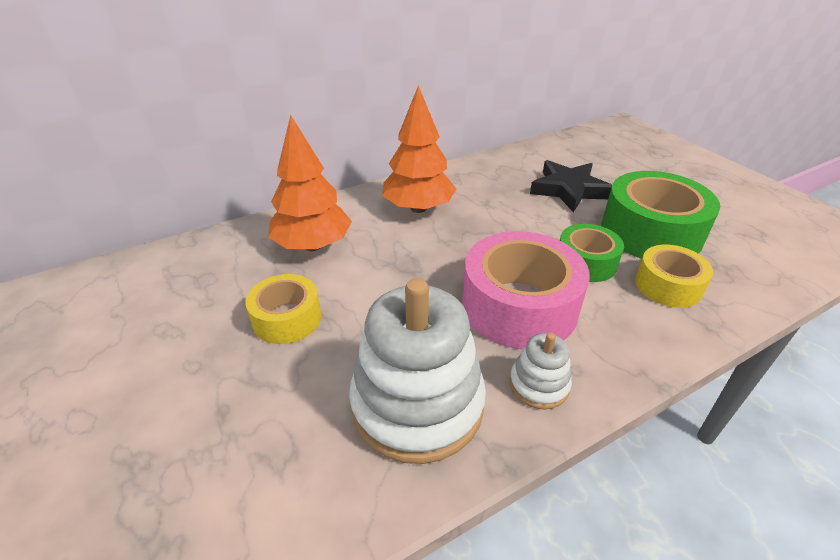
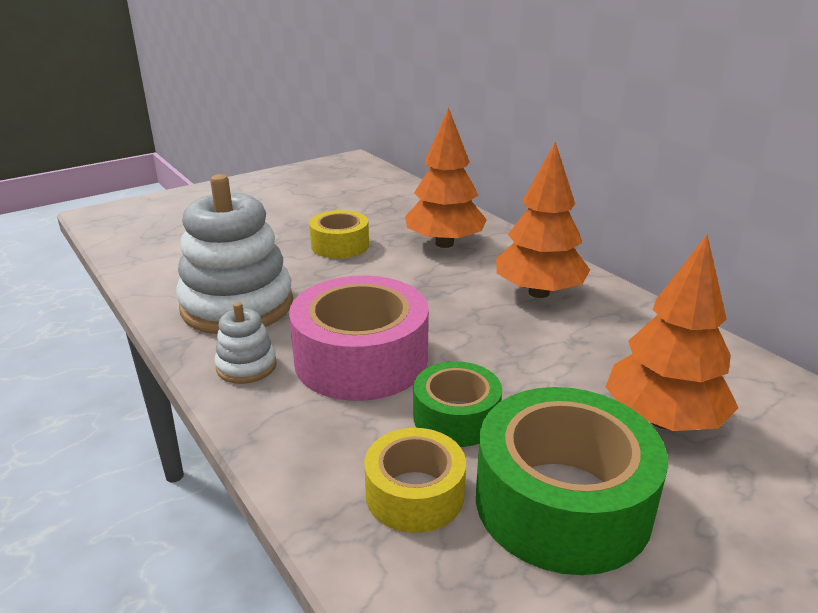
camera: 85 degrees right, 10 degrees down
(569, 190) = (662, 420): black star -> orange tree

